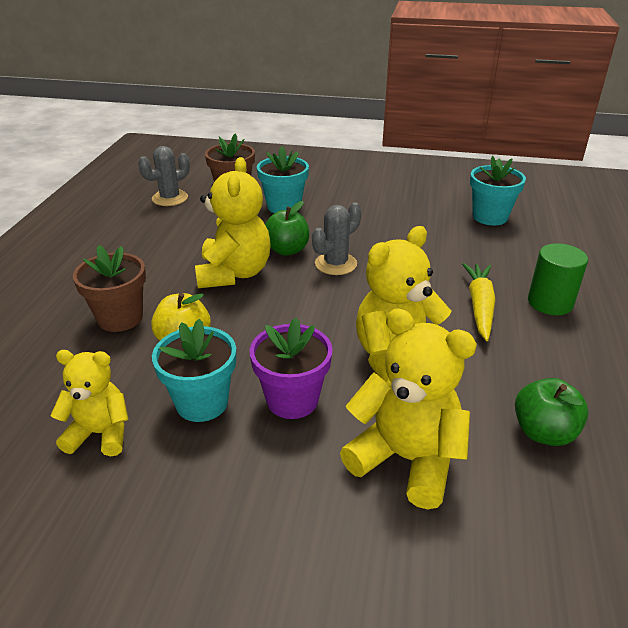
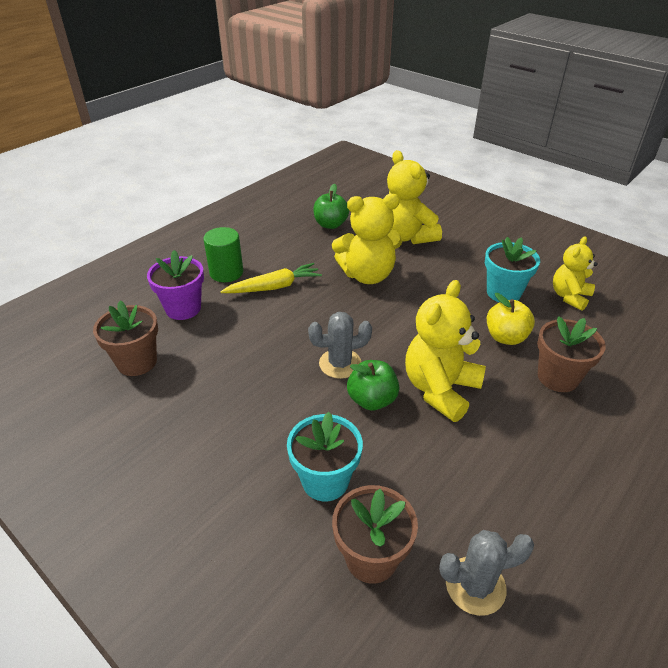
camera: 150 degrees left, 5 degrees up
(100, 433) = (569, 297): yellow teddy bear -> yellow teddy bear turned 90 degrees clockwise
(292, 400) = (447, 276): purple flower pot -> purple flower pot (183, 308)
(479, 306) = (274, 287): yellow carrot -> yellow carrot turned 150 degrees counterclockwise
(490, 217) = (137, 362): turquoise flower pot -> brown flower pot

